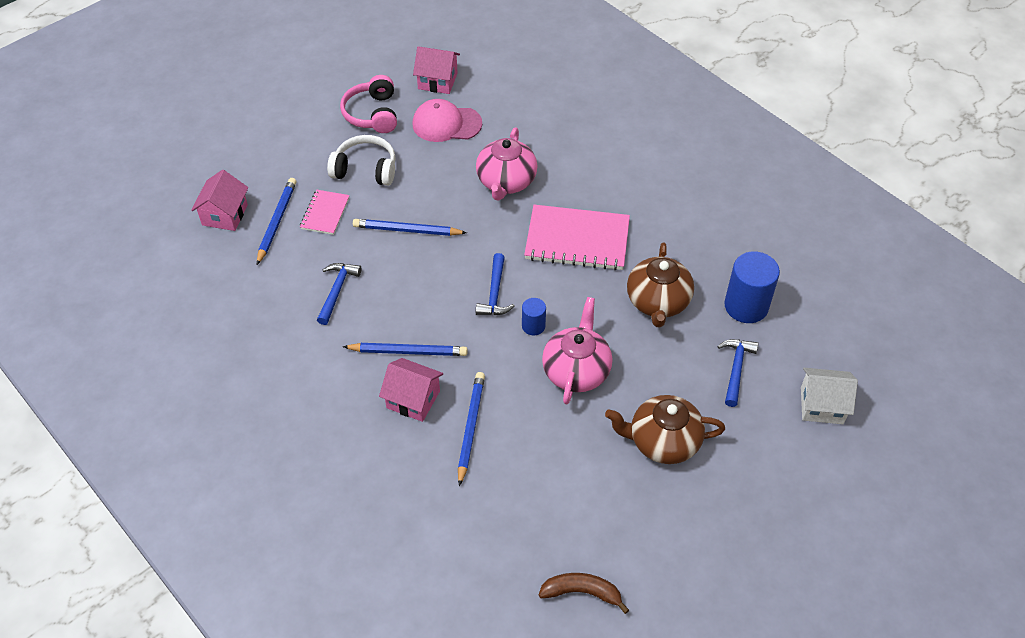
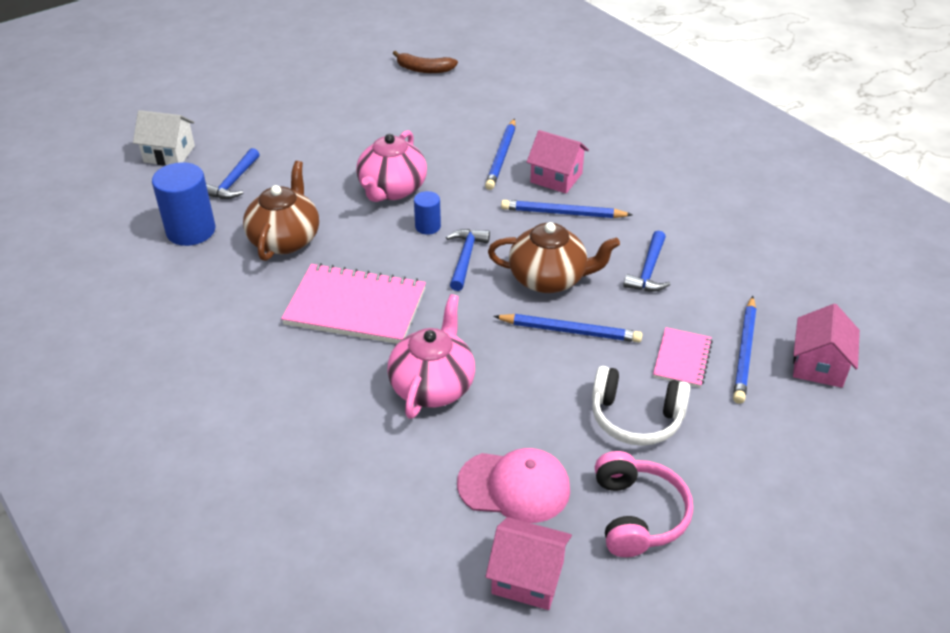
camera: 175 degrees left, 10 degrees down
(663, 441) = (328, 139): brown teapot -> brown teapot (549, 279)

